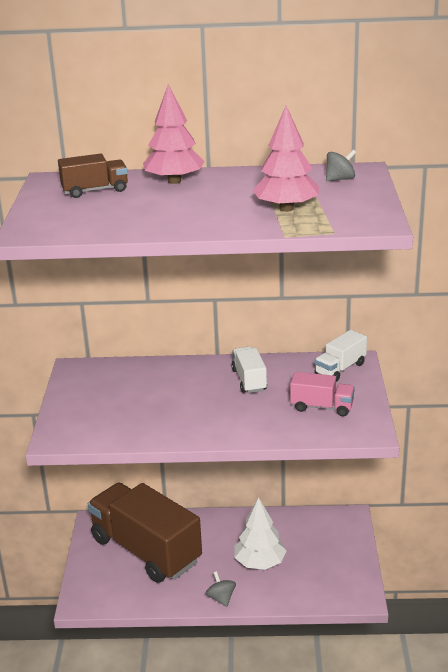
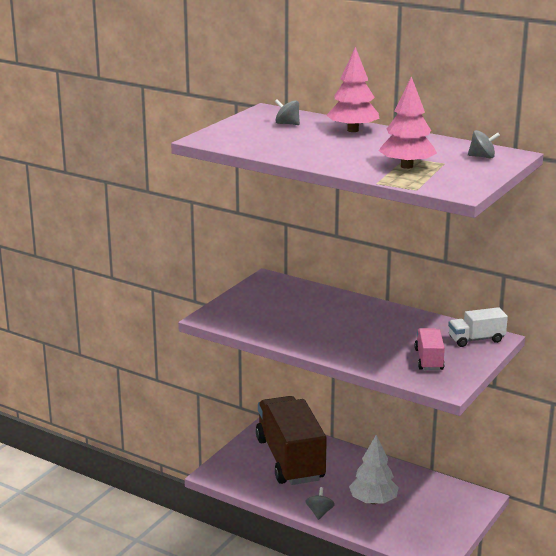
camera: 30 degrees right, 5 degrees down
(95, 190) = (287, 124): brown truck -> grey spinning top
(249, 380) = (391, 325): white truck -> none
(322, 407) = (429, 360): pink truck -> pink truck turned 135 degrees counterclockwise

